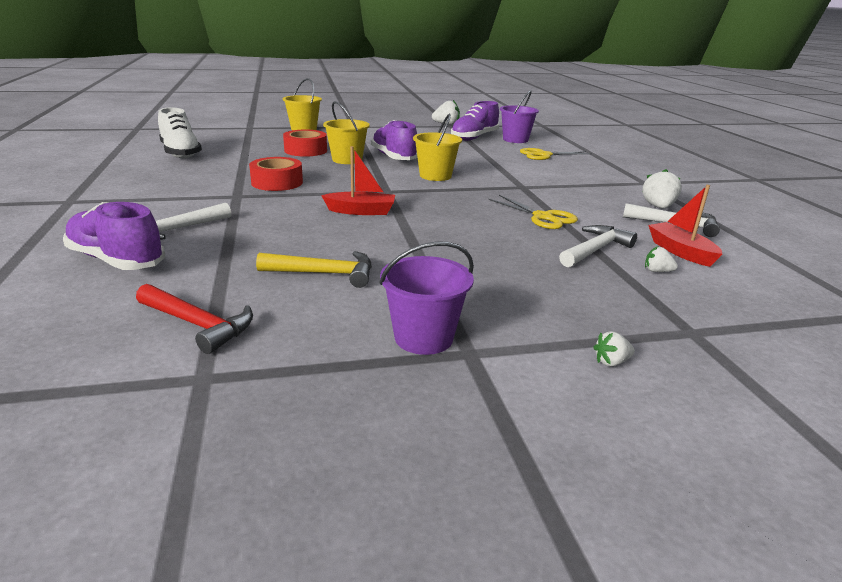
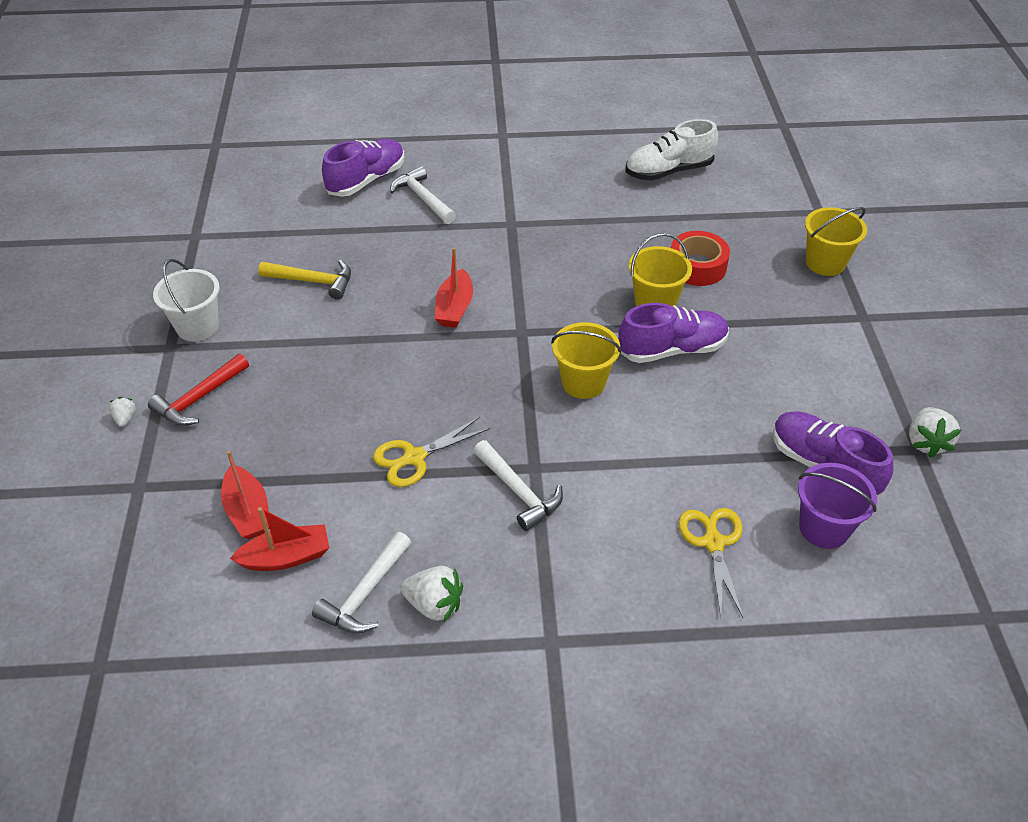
camera: 100 degrees right, 20 degrees up
(197, 324) = (256, 227): red hammer -> red hammer (199, 398)
(277, 182) = (554, 247): red tape -> none
(324, 274) = (313, 281): yellow hammer -> yellow hammer turned 90 degrees counterclockwise
(423, 338) = (197, 327): purple bucket -> white bucket
(595, 250) = (312, 477): white hammer -> white hammer (518, 492)
(657, 271) = (248, 512): white strawberry -> red boat

